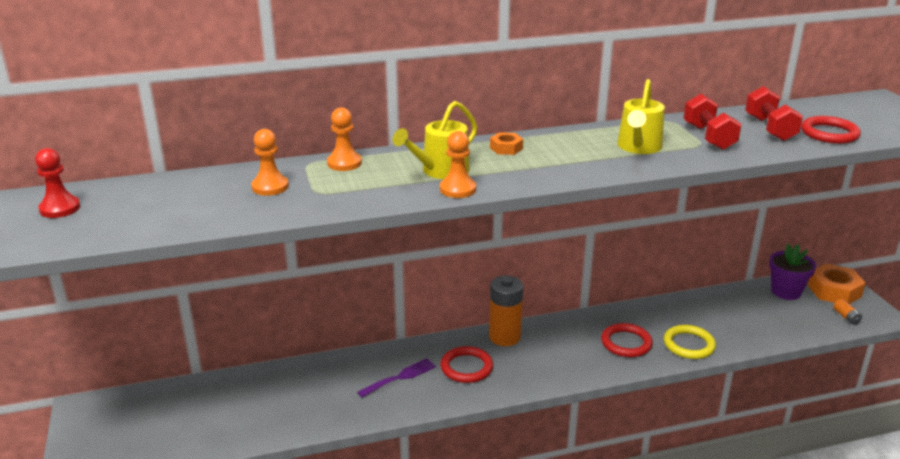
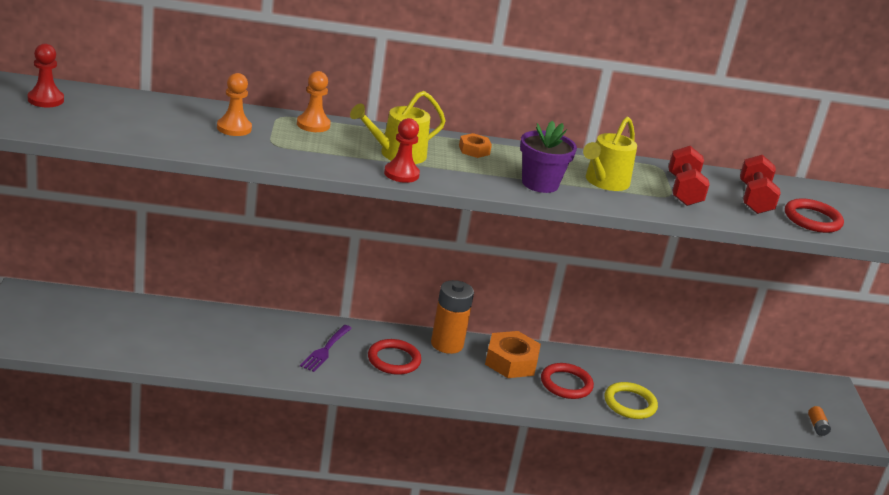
camera: 10 degrees right, 0 degrees up
(400, 377) = (325, 350): purple fork -> purple fork turned 135 degrees clockwise
(457, 189) = (401, 174): orange pawn -> red pawn
(786, 291) = (769, 385): purple flower pot -> purple flower pot (540, 184)
(834, 291) = (823, 399): orange nut -> orange nut (511, 362)

